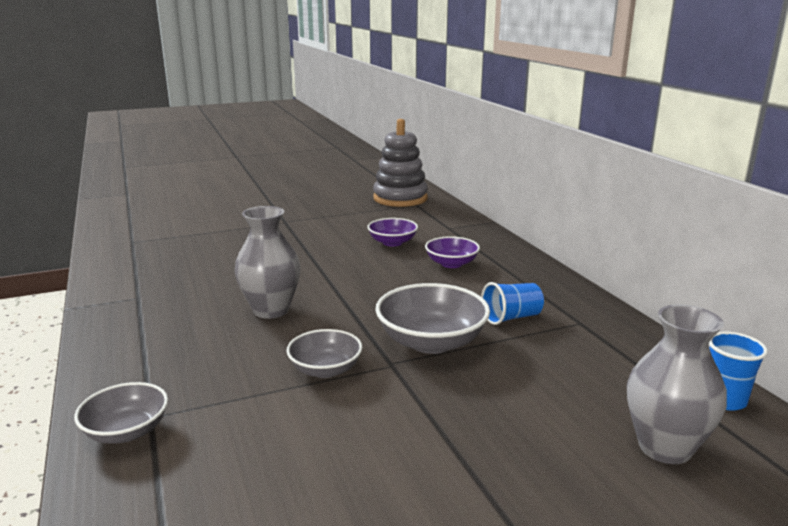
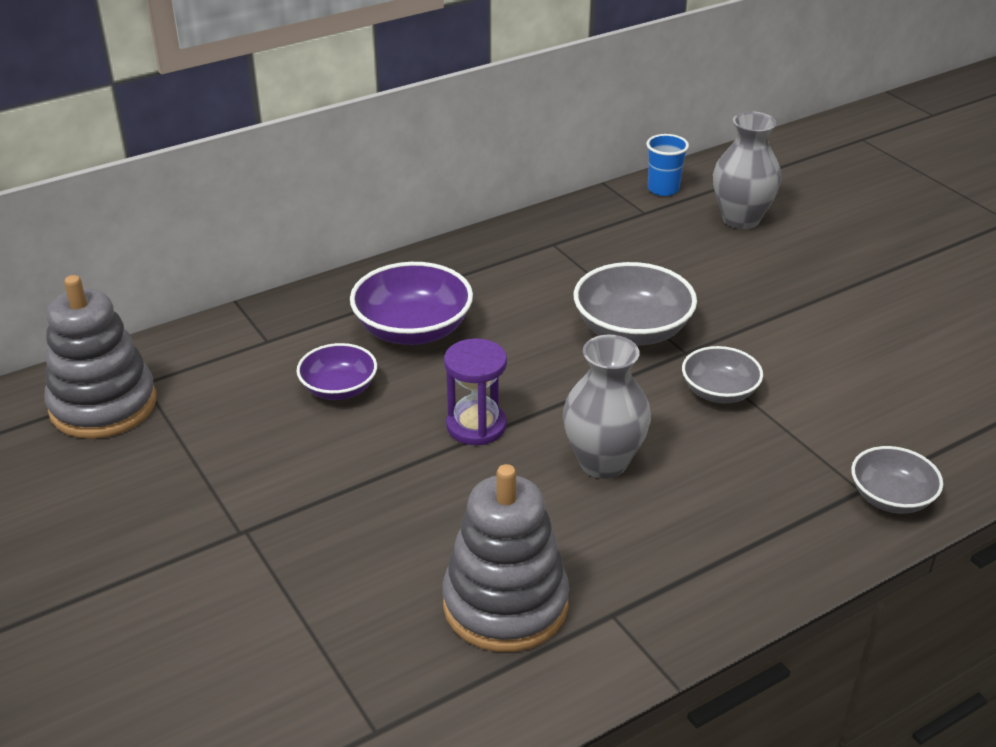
camera: 100 degrees left, 15 degrees up
(176, 271) = (505, 604): none -> grey stacking toy
(335, 275) = (476, 426): none -> purple hourglass
(451, 263) = (413, 330): purple bowl -> purple bowl, size x1.61
(511, 317) = (557, 283): blue cup -> none

